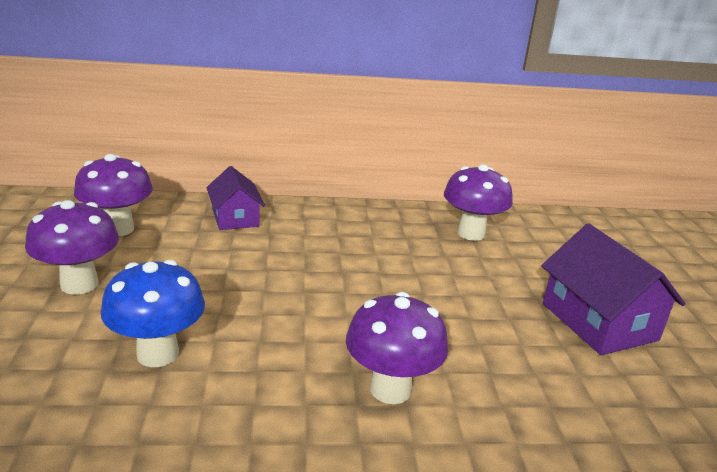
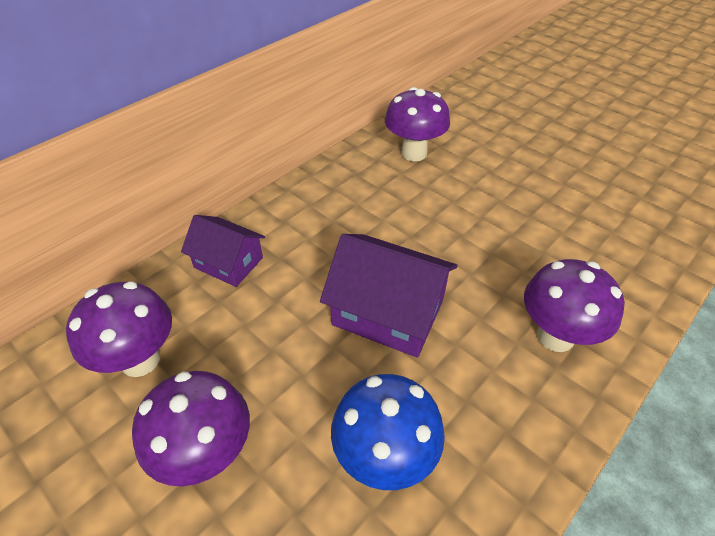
camera: 40 degrees left, 20 degrees up
(599, 322) = (570, 180): purple house -> purple house (388, 312)

